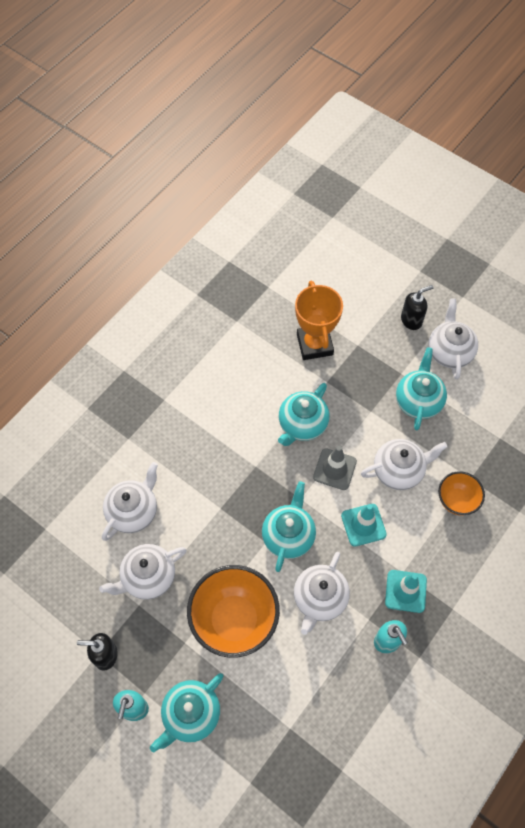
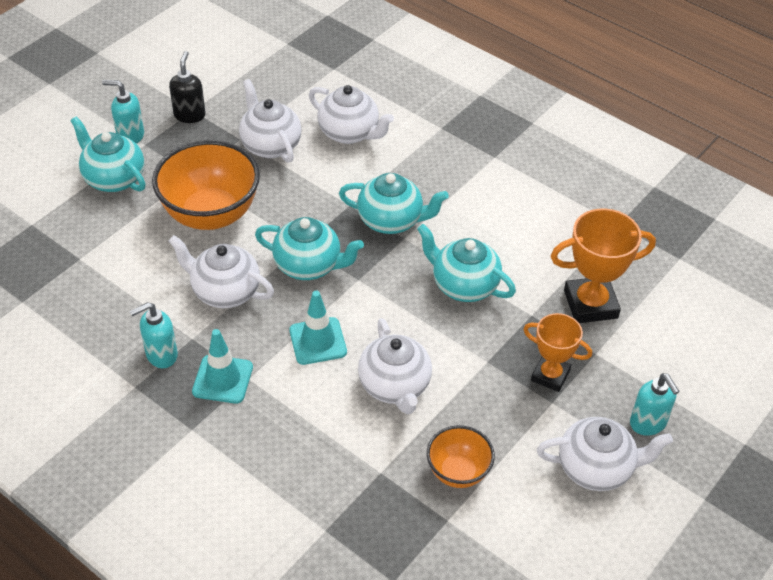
camera: 90 degrees right, 15 degrees down
(334, 469) = (398, 316): grey traffic cone -> none
(379, 373) = (550, 375): none -> orange trophy
(411, 320) = (648, 423): black soap dispenser -> turquoise soap dispenser
(418, 401) = (507, 419): turquoise teapot -> turquoise teapot (391, 221)
(456, 501) = (346, 451): orange bowl -> orange bowl (458, 472)

